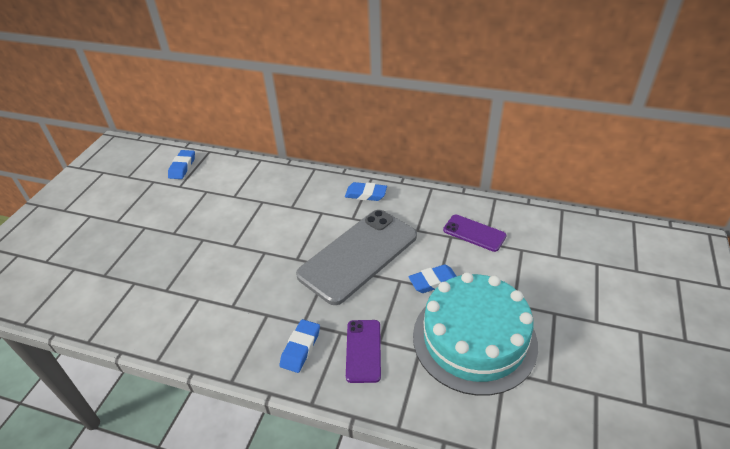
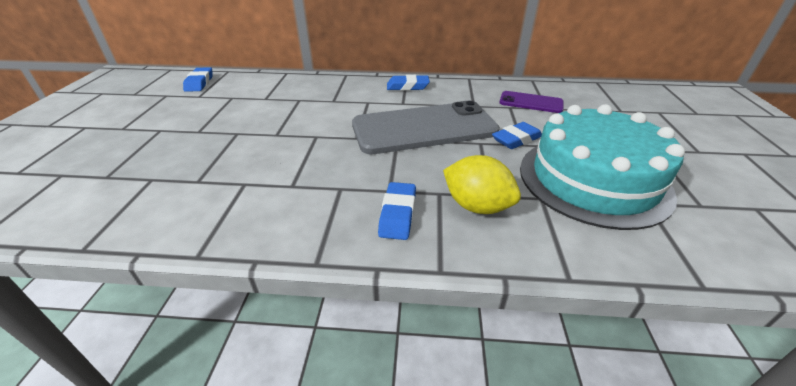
camera: 15 degrees left, 5 degrees down
(358, 255) = (424, 128): grey phone -> grey phone turned 45 degrees clockwise
(363, 350) = (477, 206): purple phone -> yellow lemon

